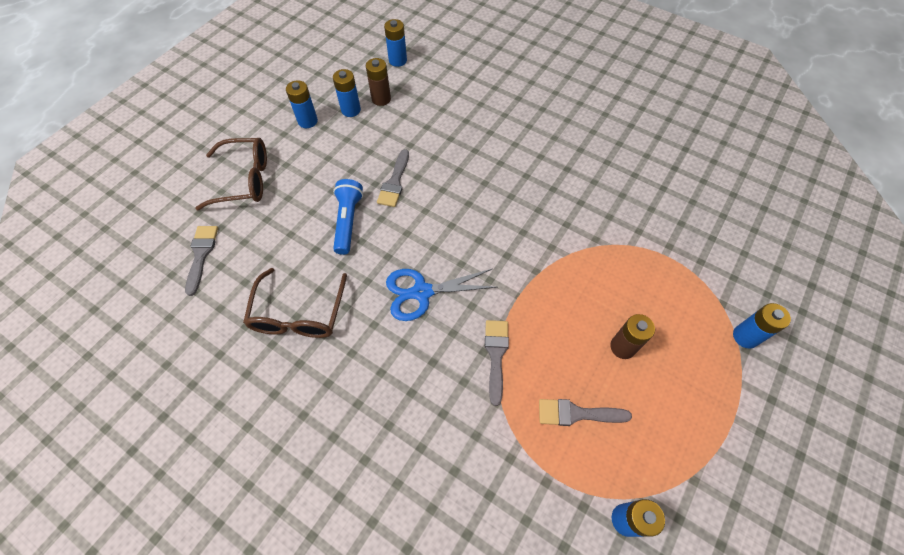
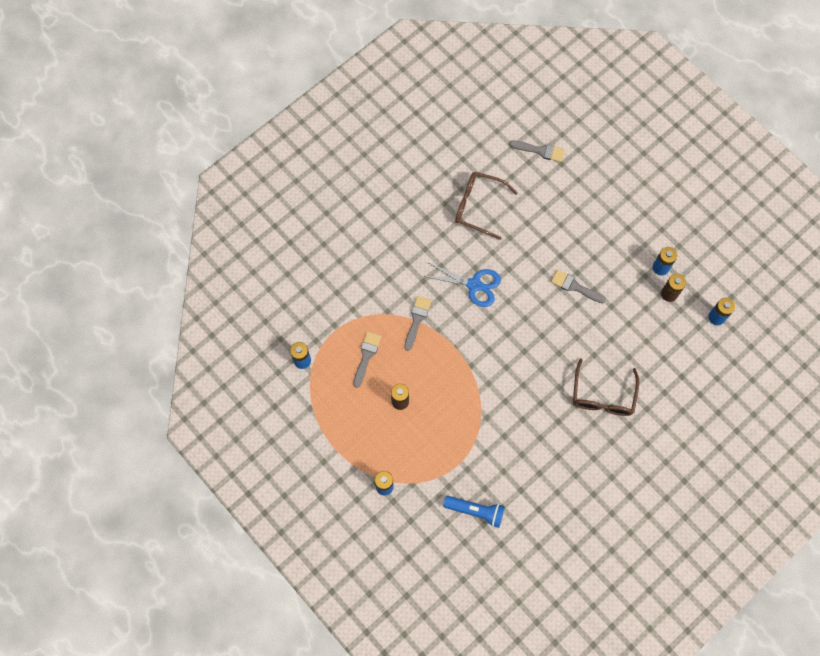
camera: 105 degrees right, 10 degrees up
(243, 180) = (602, 181): brown glasses -> brown glasses (603, 395)
(307, 121) = (654, 232): blue battery -> none
(348, 221) = (545, 247): blue flashlight -> blue flashlight (475, 511)
(421, 292) = (474, 285): blue scissors -> blue scissors turned 105 degrees clockwise
(496, 355) = (417, 320): grey brush -> grey brush turned 90 degrees counterclockwise

